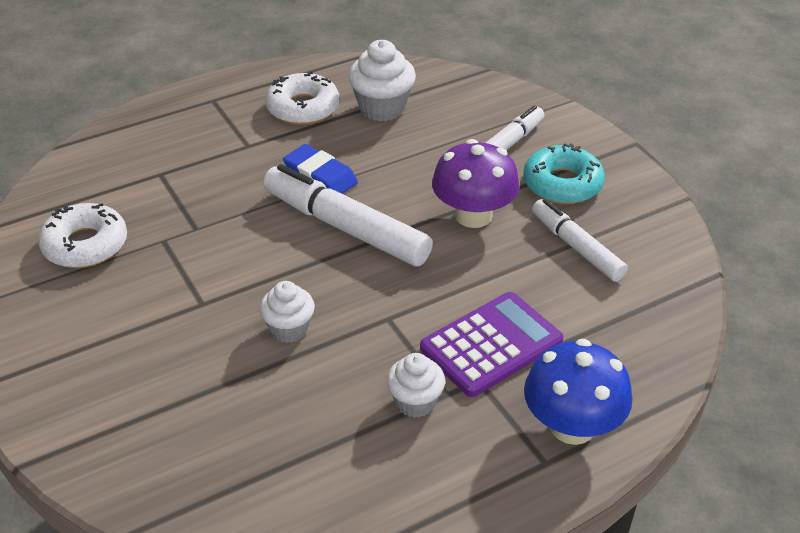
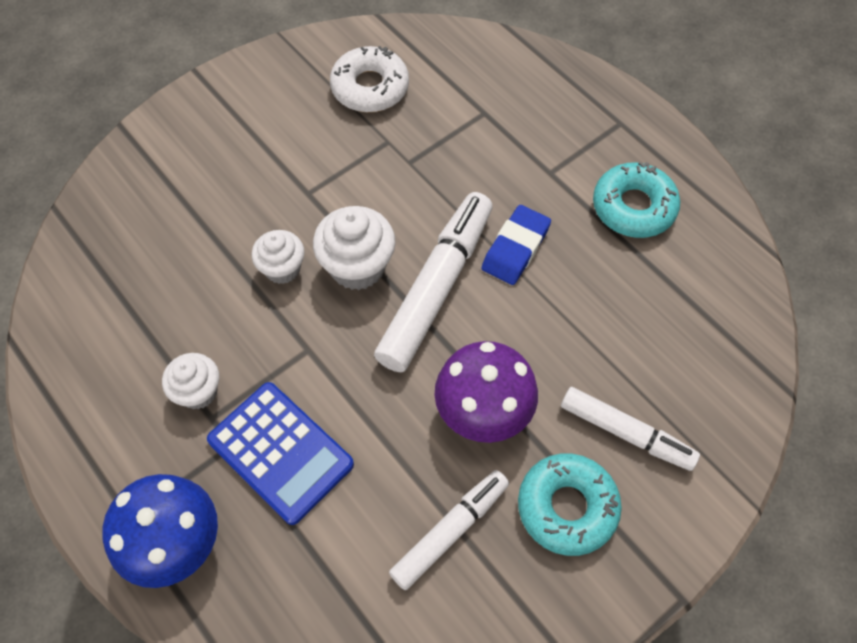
camera: 80 degrees right, 20 degrees up
(303, 108) = (633, 207): white donut -> turquoise donut
(382, 108) = (660, 285): white cupcake -> white cupcake (357, 267)
(491, 345) = (280, 452): purple calculator -> blue calculator

